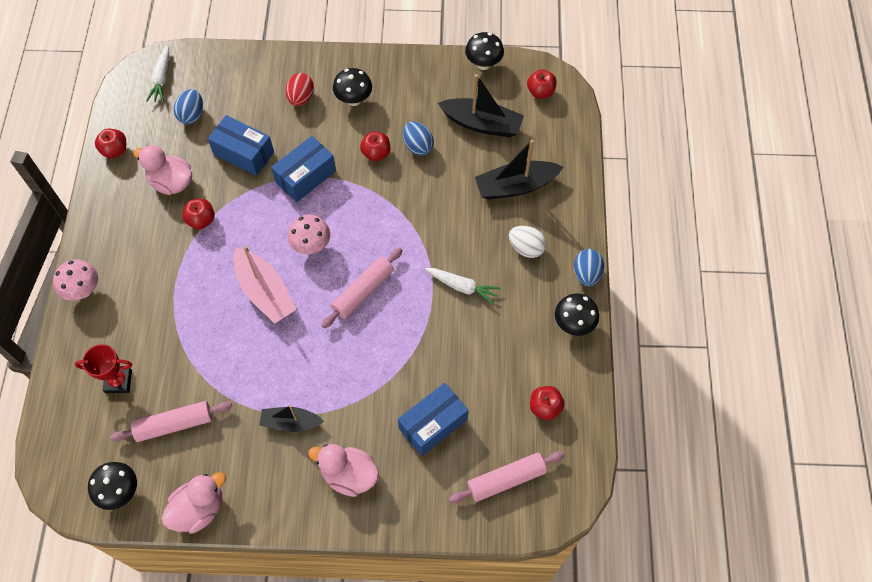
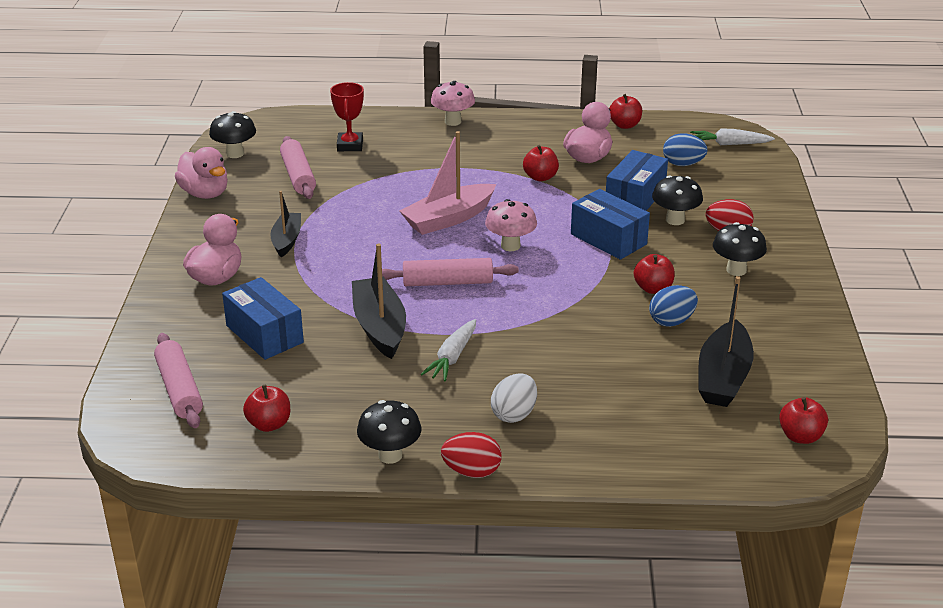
camera: 90 degrees right, 30 degrees down
(363, 291) = (447, 282): pink rolling pin -> pink rolling pin turned 45 degrees counterclockwise
(483, 64) = (836, 380): black mushroom -> black mushroom (675, 220)
(515, 186) = (618, 407): black boat -> black boat (379, 327)
(586, 274) = (472, 471): blue egg -> red egg

